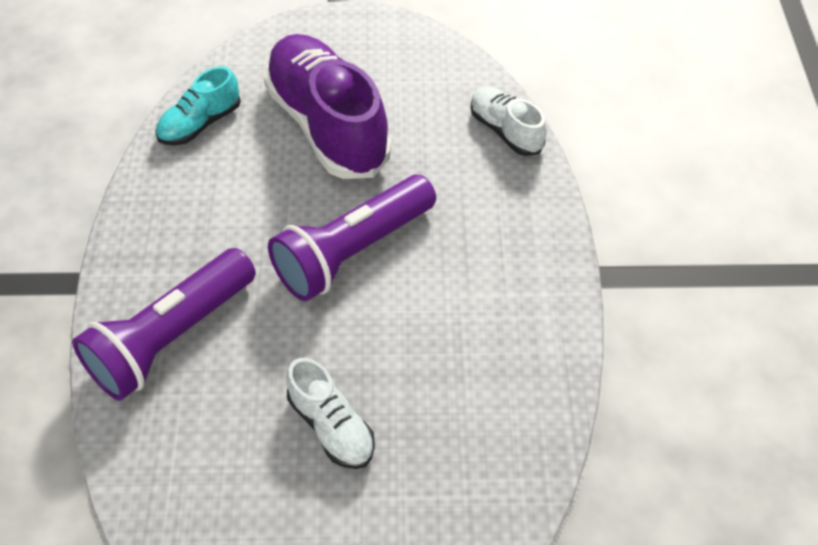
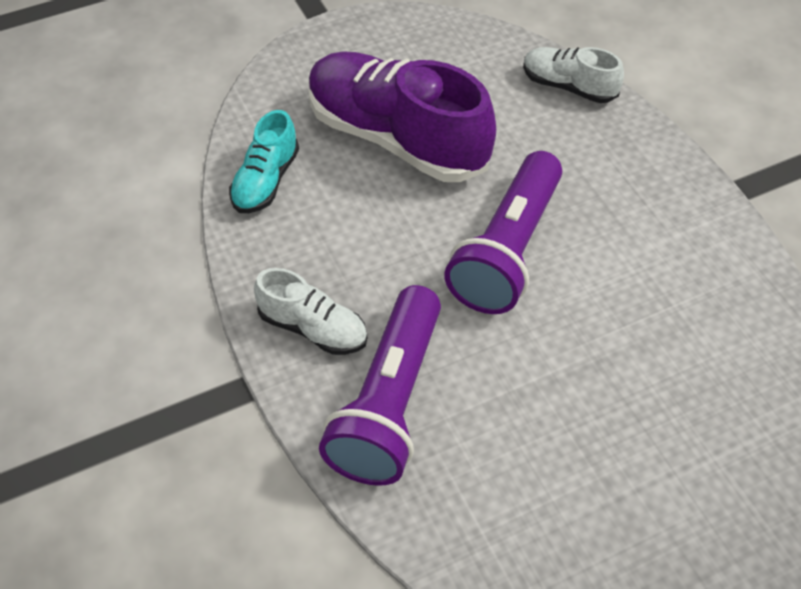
camera: 25 degrees left, 0 degrees up
(331, 426) = (604, 422): white shoe -> white shoe (313, 328)

